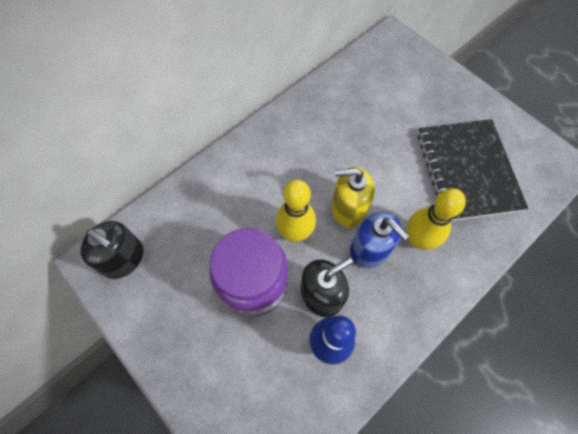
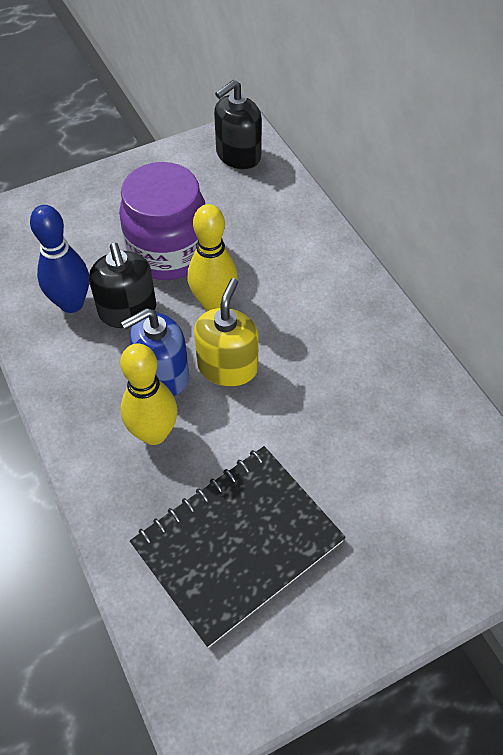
camera: 105 degrees right, 10 degrees down
(467, 170) = (237, 543): black notebook -> black notebook turned 45 degrees counterclockwise

